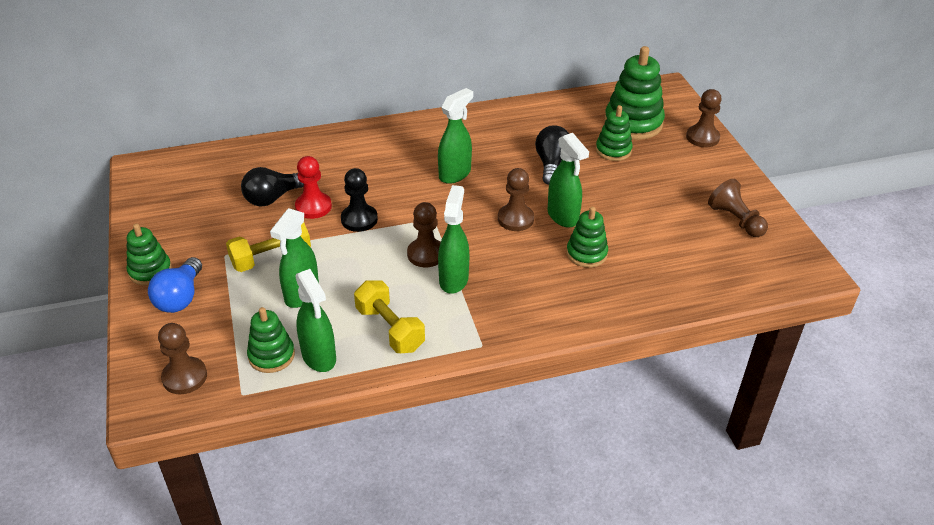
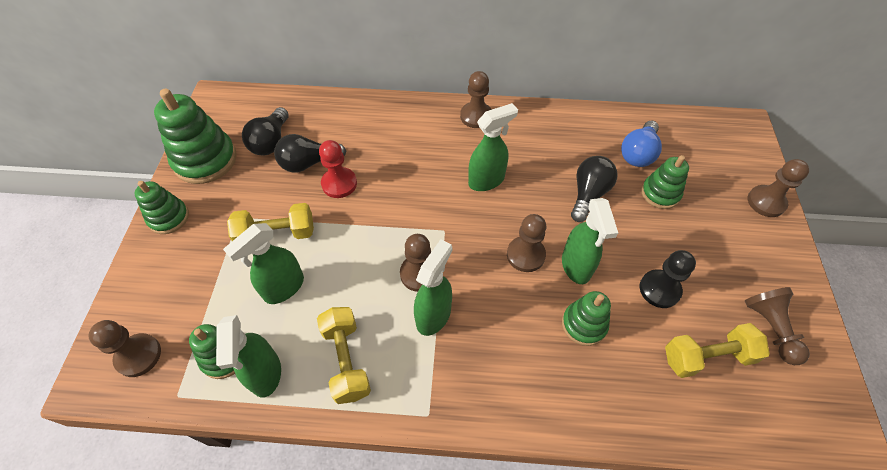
camera: 20 degrees right, 15 degrees up
(180, 297) = (179, 257): blue light bulb -> blue light bulb (638, 153)
(223, 189) = (271, 142): none -> black light bulb
(359, 219) = (374, 211): black pawn -> black pawn (659, 289)
(421, 128) = (476, 116): none -> brown pawn
(633, 123) = (694, 163): green stacking toy -> green stacking toy (205, 160)
(693, 250) = (707, 356): none -> yellow dumbbell

